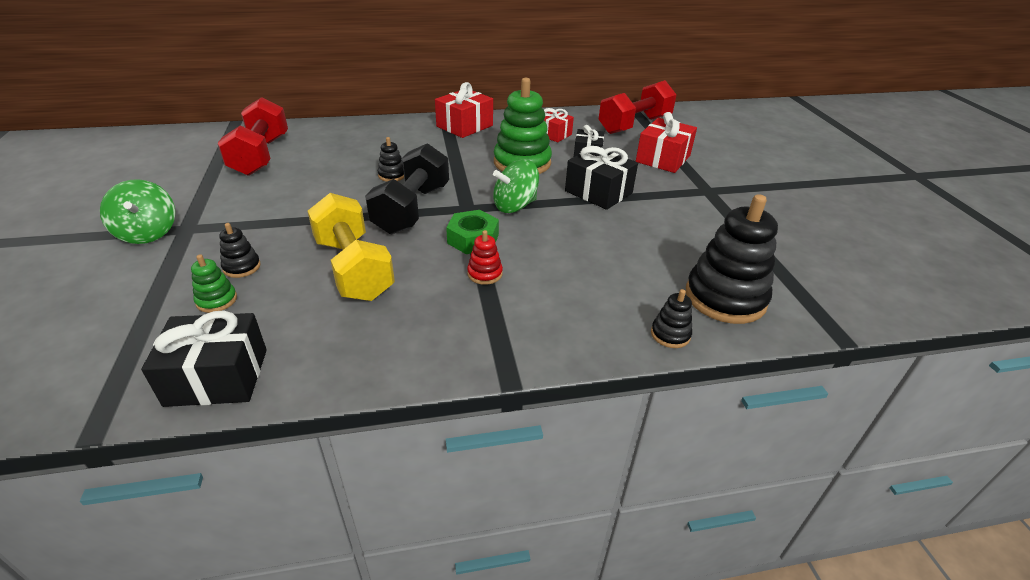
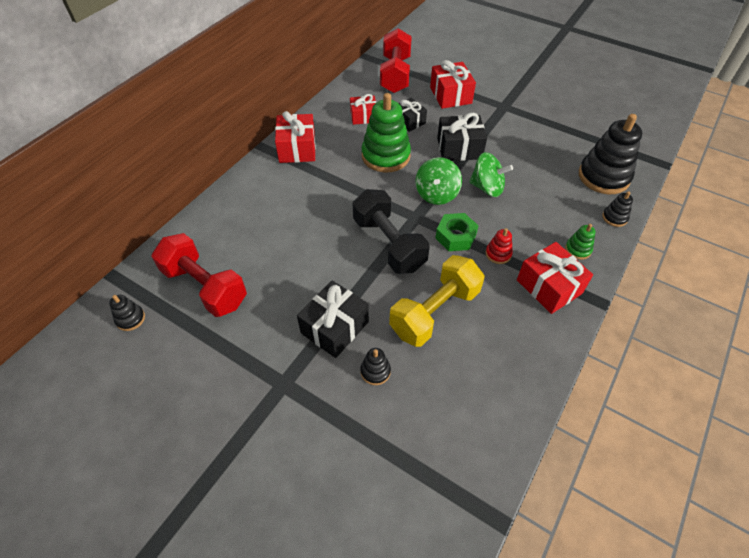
camera: 45 degrees left, 15 degrees up
(148, 233) = (264, 411): green spinning top -> green spinning top (487, 188)
(216, 300) = (406, 402): green stacking toy -> green stacking toy (578, 249)
(217, 377) = (494, 435): black gift -> black gift (335, 327)
(354, 268) = (434, 312): yellow dumbbell -> yellow dumbbell turned 60 degrees counterclockwise
(392, 175) = (329, 228): black stacking toy -> black stacking toy (130, 319)
(482, 328) = (549, 287): none -> red gift

